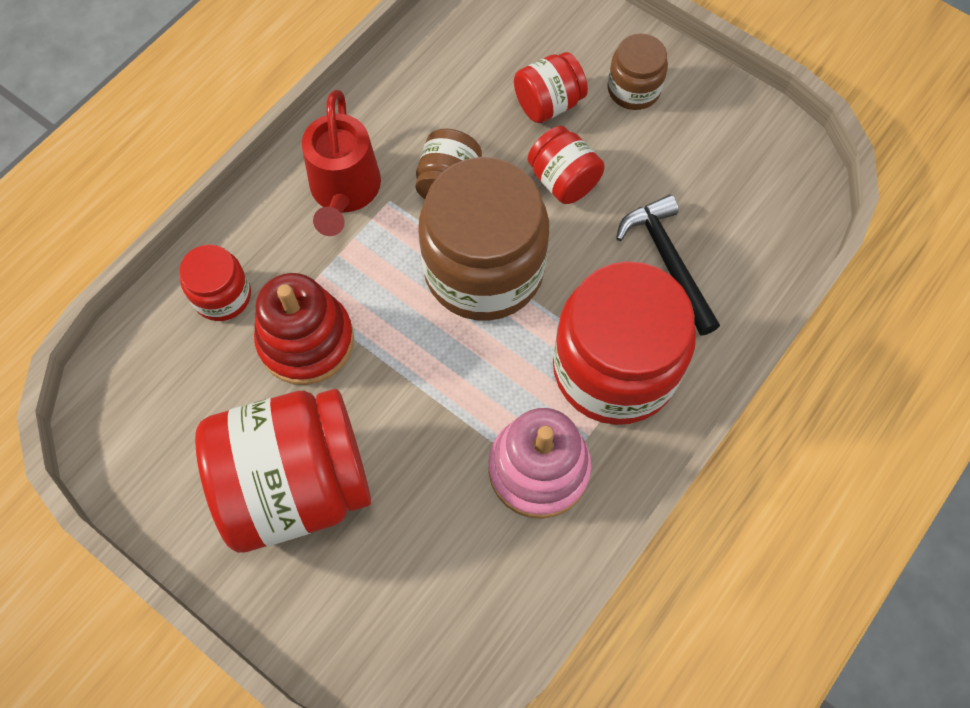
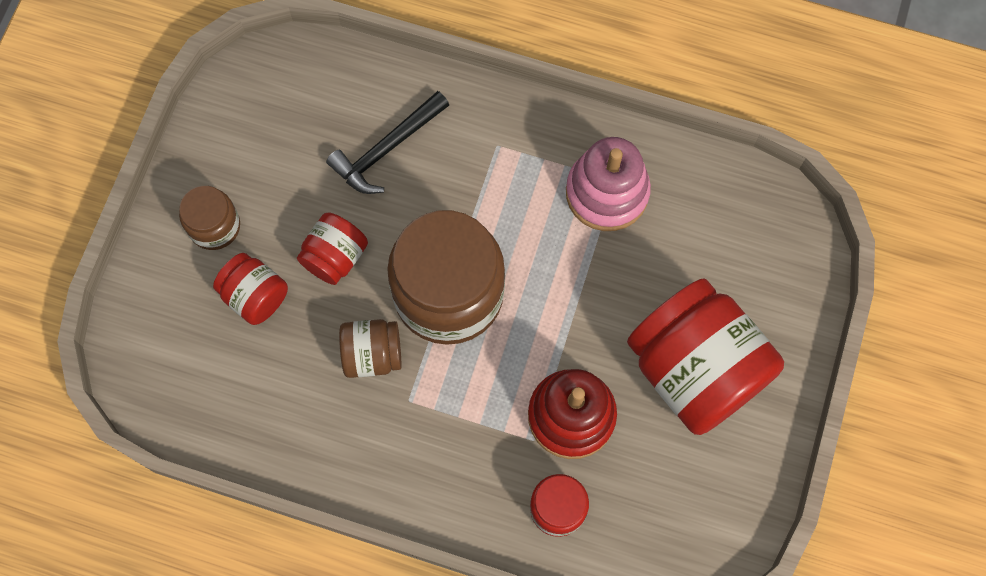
camera: 110 degrees left, 5 degrees up
(344, 192) = (414, 444): red watering can -> none
(614, 368) = (500, 162): red jar -> none

